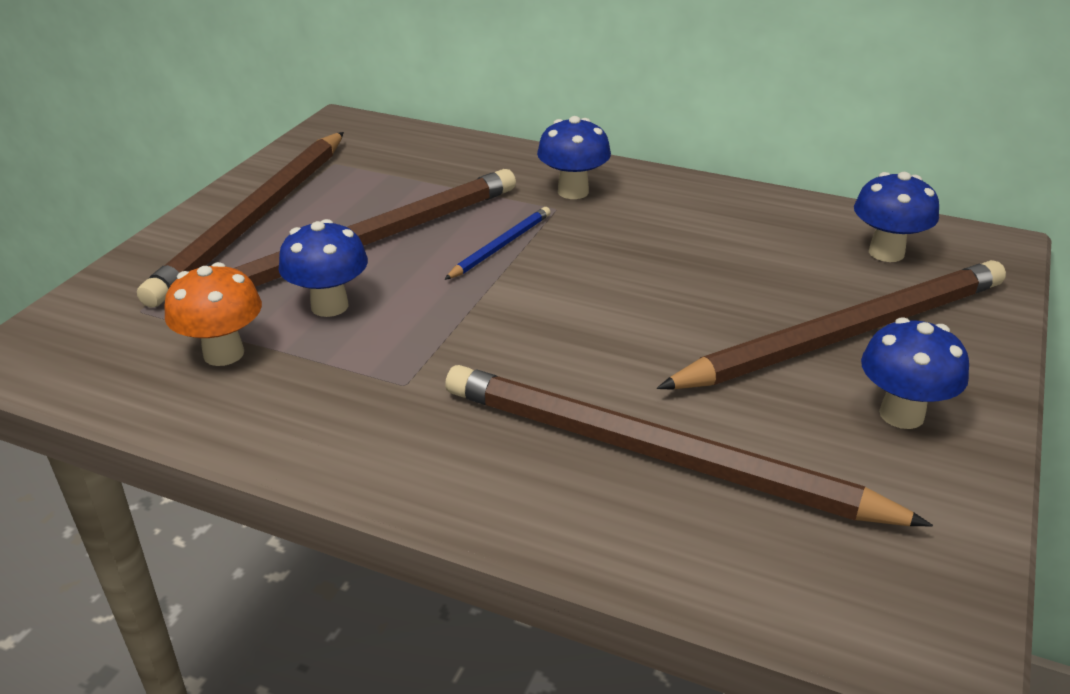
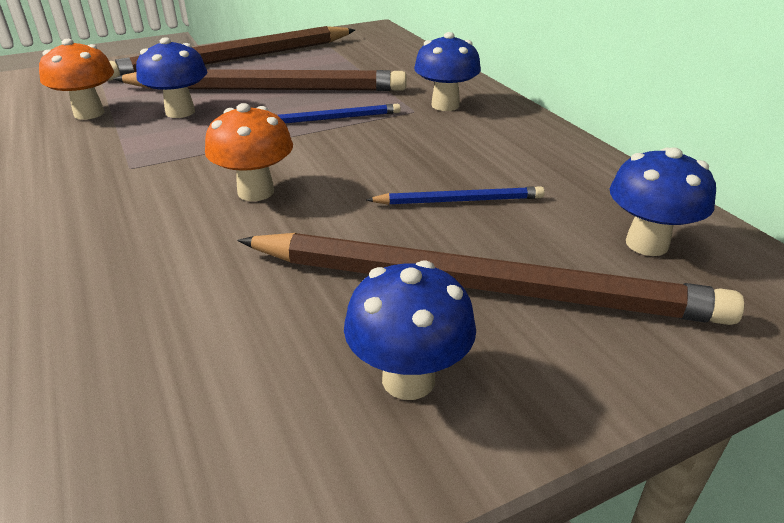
camera: 40 degrees right, 0 degrees up
(569, 347) = (256, 192): none -> orange mushroom
(656, 455) = (167, 288): brown pencil -> none
(730, 277) = (459, 200): none -> blue pencil

